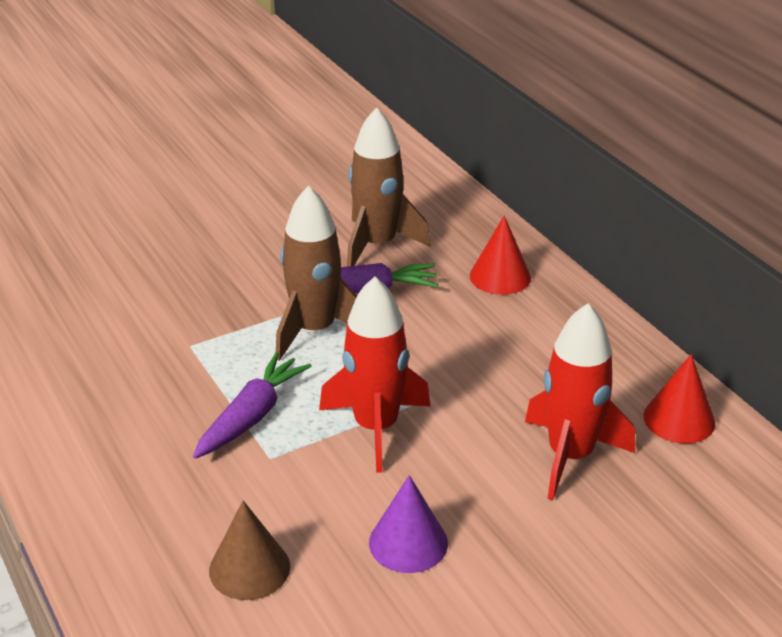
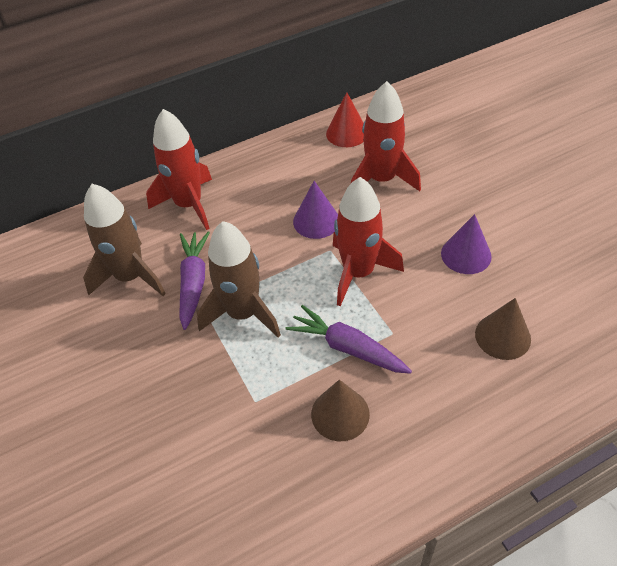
camera: 85 degrees left, 15 degrees up
(159, 409) = (340, 414): none -> brown cone
(475, 388) = (316, 221): none -> purple cone
(500, 276) = (189, 204): red cone -> red rocket

